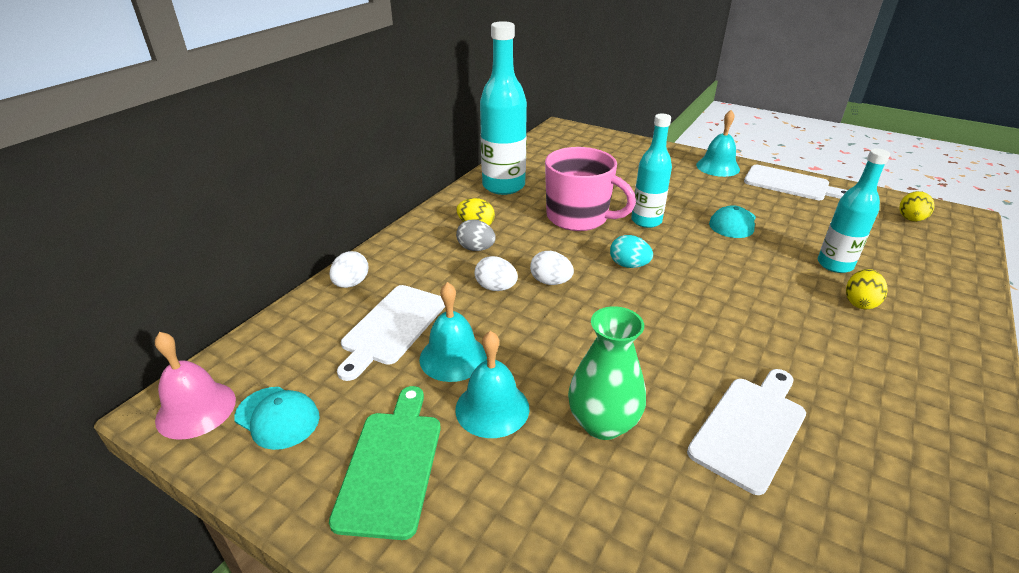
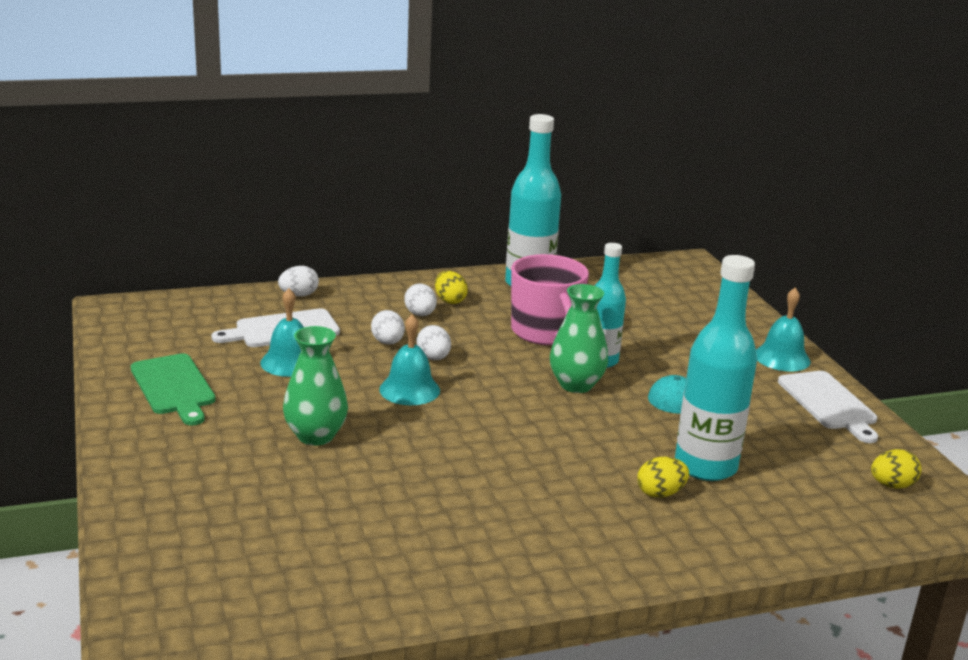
camera: 40 degrees right, 10 degrees down
(196, 409) = (123, 314): pink bell -> none
(277, 417) = (154, 338): turquoise cap -> none
(391, 465) = (174, 387): green cutting board -> green cutting board turned 105 degrees clockwise
(476, 249) = (420, 314): grey egg -> white egg
(492, 408) = (267, 395): turquoise bell -> turquoise bell (409, 389)
(629, 265) = (516, 378): turquoise egg -> none
(668, 248) = (576, 385): none -> green vase
(750, 428) = (400, 489): white cutting board -> none
(835, 264) = (705, 466): turquoise bottle -> turquoise bottle, size x1.55

